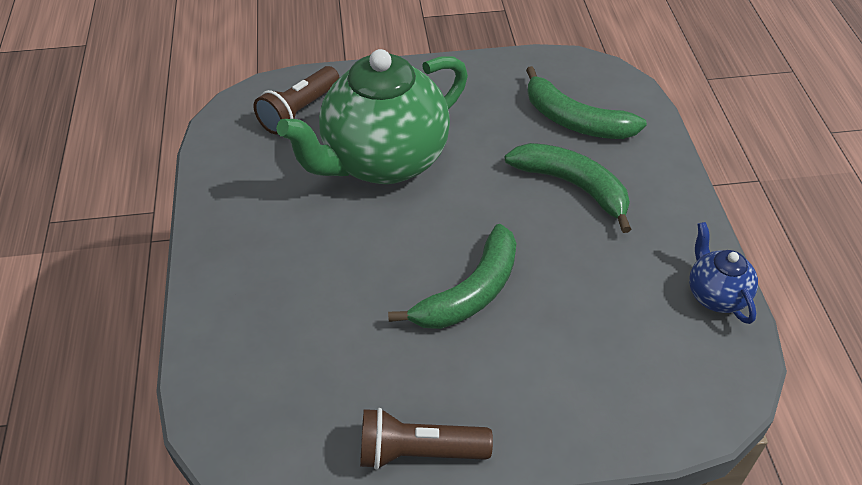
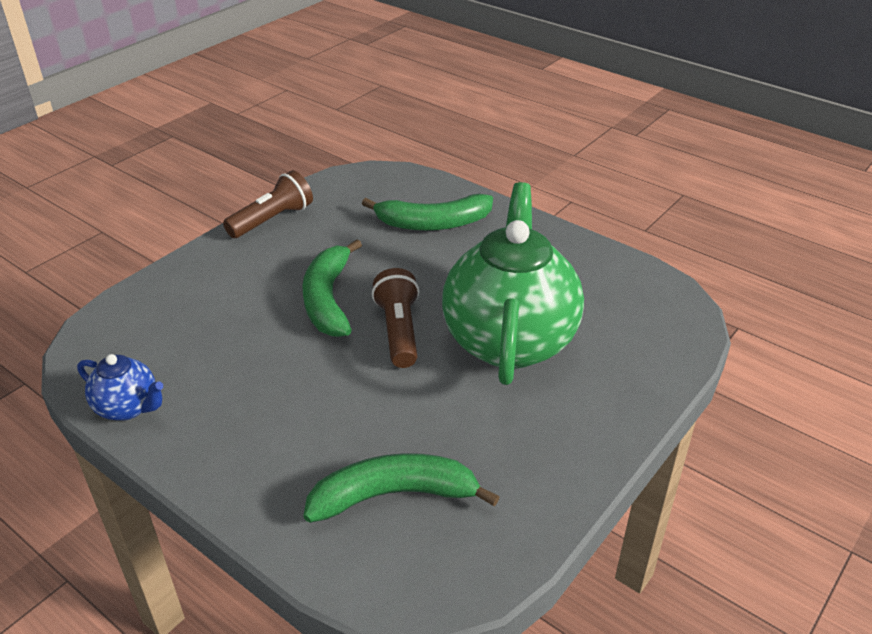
camera: 135 degrees right, 10 degrees down
(299, 111) = (635, 332): brown flashlight -> brown flashlight (399, 331)
(573, 186) = (327, 422): green banana -> green banana (432, 223)

